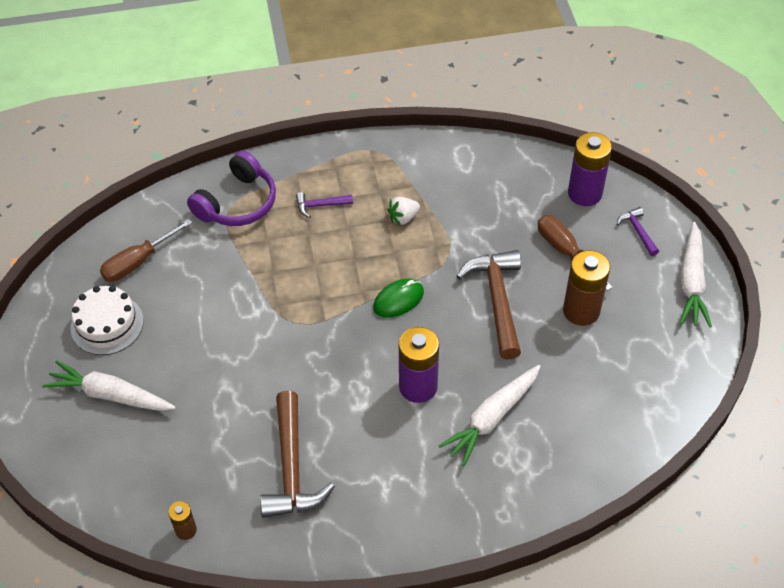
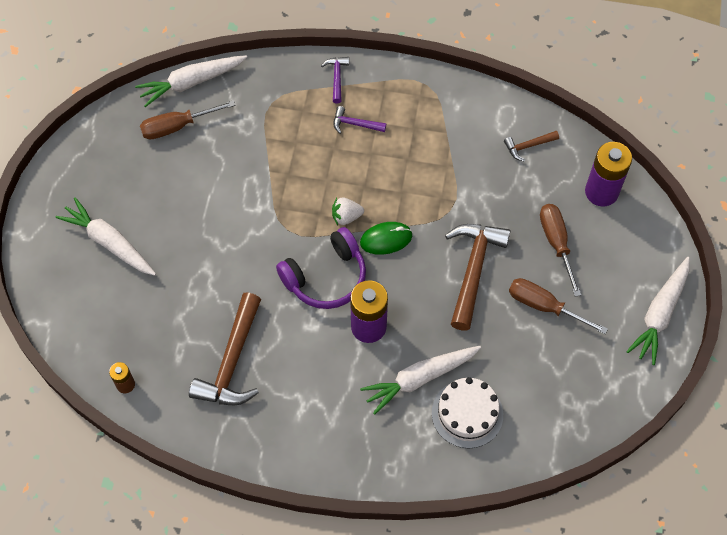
camera: 20 degrees right, 10 degrees up
(107, 324) = (130, 176): white cake -> white cake (467, 413)
(136, 217) = (191, 83): none -> white carrot
(237, 203) = (283, 97): purple headphones -> purple headphones (326, 277)
(403, 218) = (424, 161): white strawberry -> white strawberry (346, 217)
(497, 175) = (528, 146): none -> brown hammer
(581, 311) = (544, 306): brown battery -> brown screwdriver
(637, 231) = (633, 246): purple hammer -> purple hammer (337, 77)

